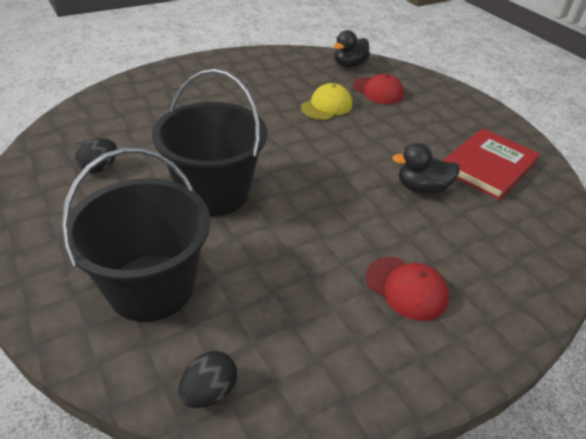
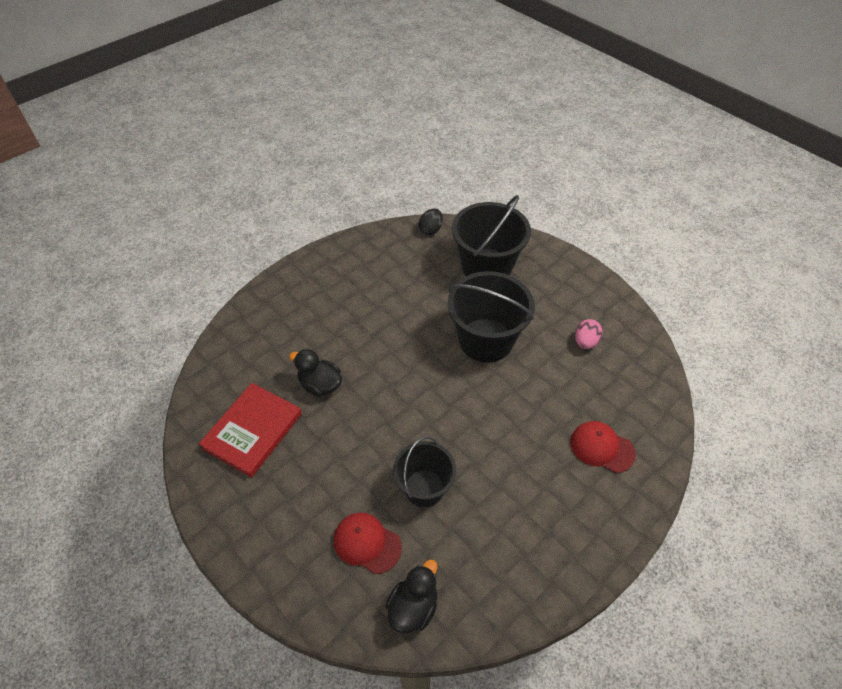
camera: 170 degrees right, 10 degrees up
(99, 168) = (585, 342): black egg -> pink egg
(326, 106) = (424, 488): yellow cap -> black bucket
(406, 288) = (335, 297): red cap -> red cap (602, 448)
(421, 188) = (320, 385): black duck -> black duck turned 135 degrees counterclockwise

